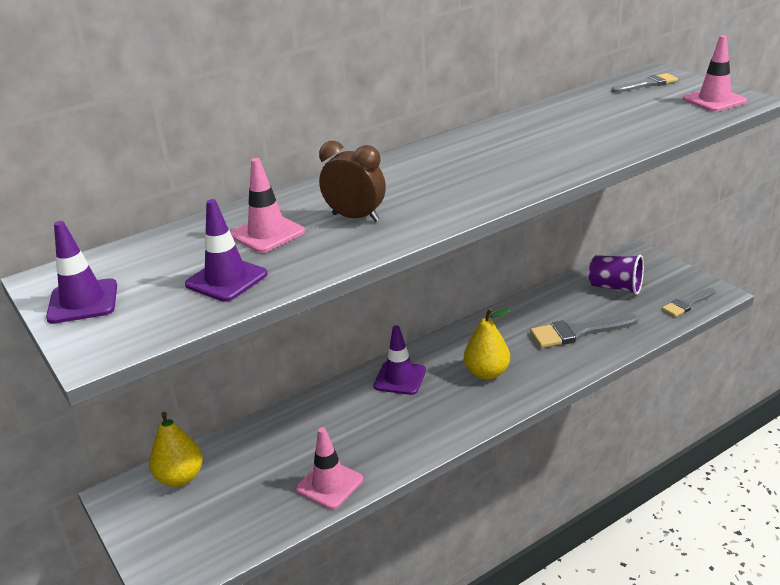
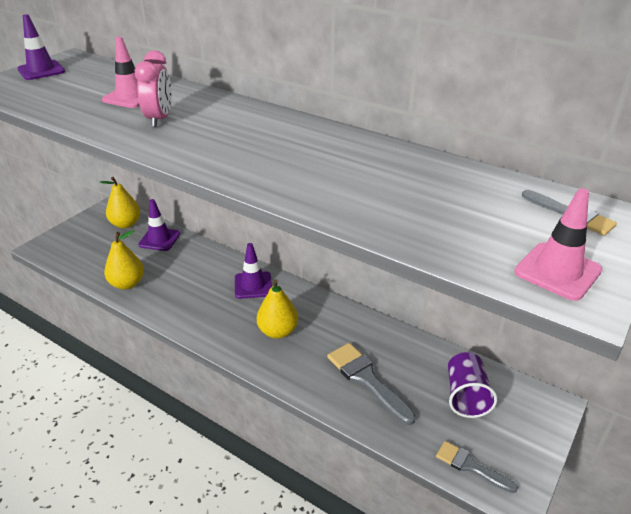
camera: 65 degrees right, 5 degrees up
(226, 279) = (64, 99): purple traffic cone -> purple traffic cone (159, 239)
(329, 484) = (127, 284): pink traffic cone -> yellow pear
(355, 217) = (159, 119): brown clock -> pink clock

